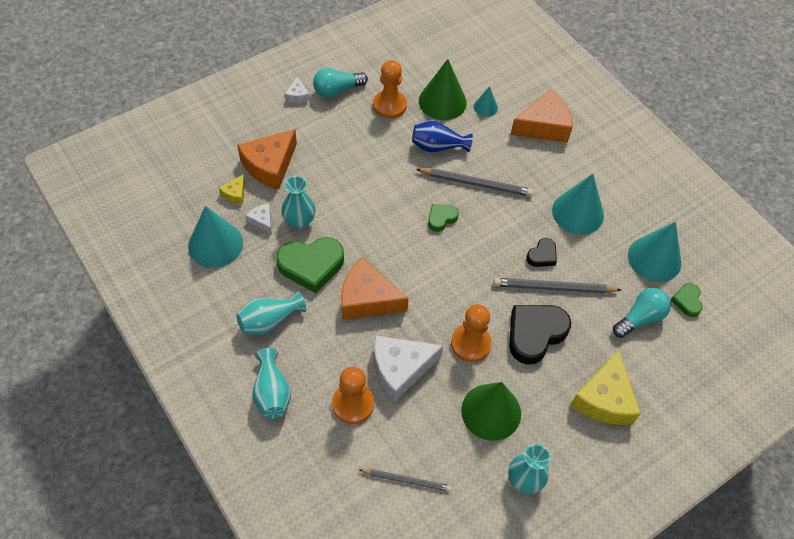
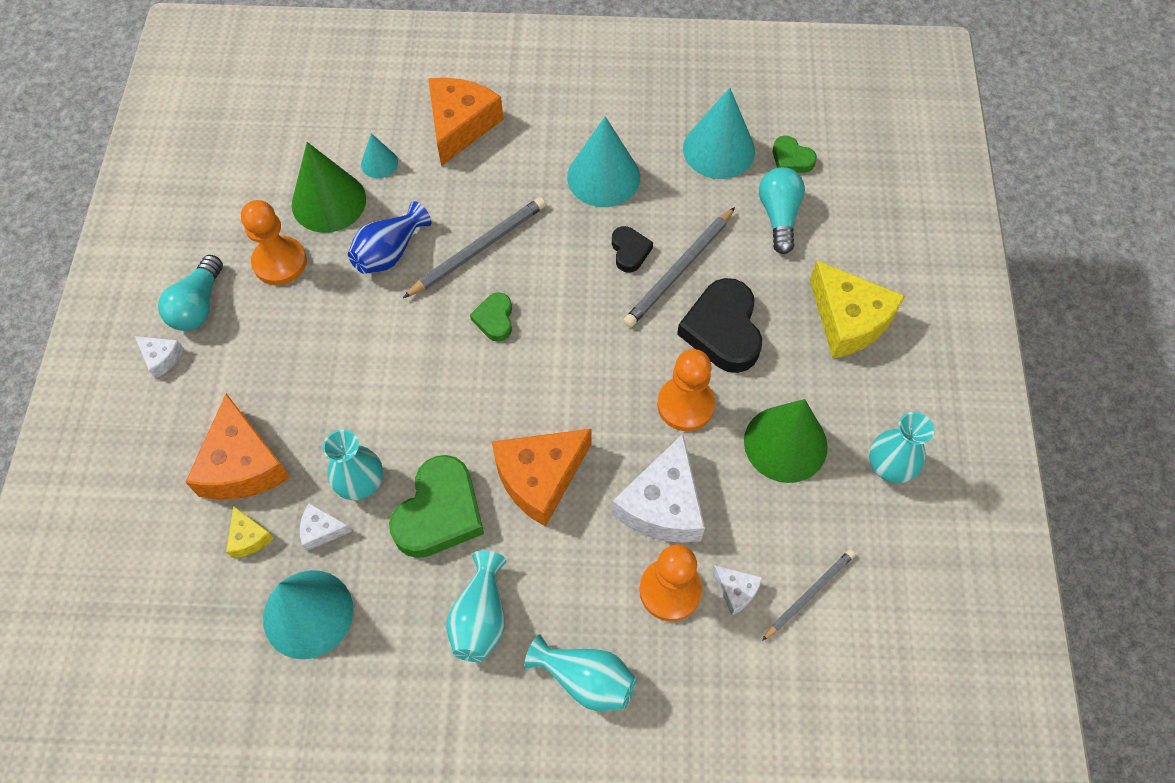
camera: 50 degrees left, 5 degrees up
(379, 439) = (736, 590): none -> white cheese

